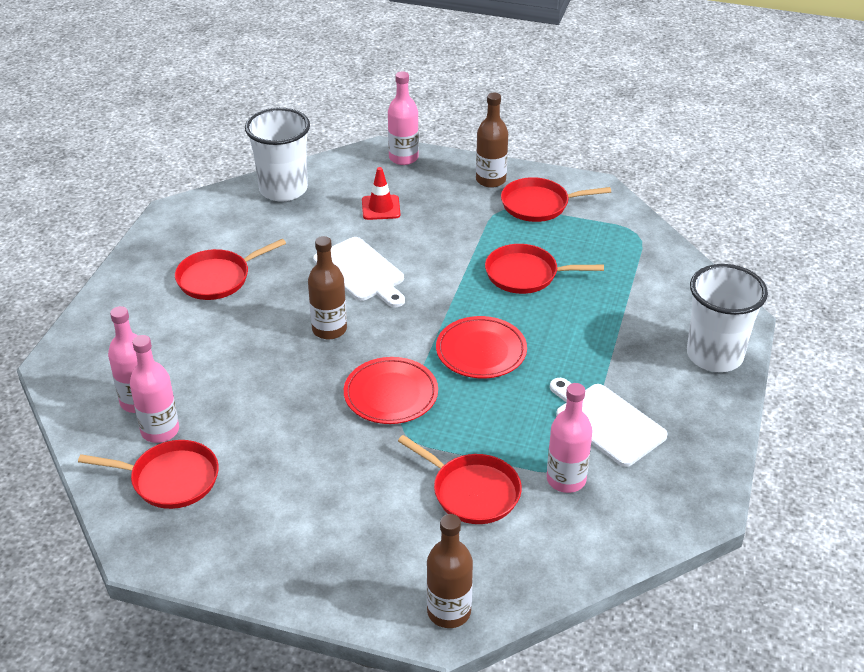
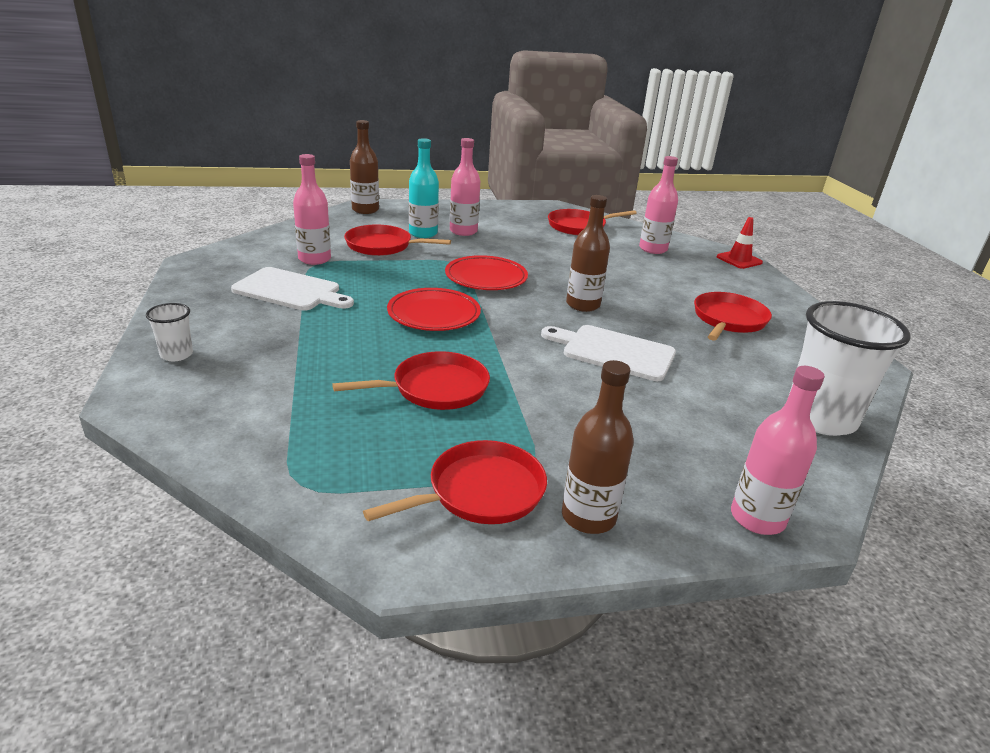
camera: 150 degrees right, 10 degrees down
(160, 431) = (617, 241): pink bottle -> pink bottle (463, 231)
(381, 208) = (683, 425): red traffic cone -> red traffic cone (739, 260)
(402, 512) = (423, 233): none -> turquoise bottle
(714, 355) = (176, 354): white cup -> white cup, size x0.46

